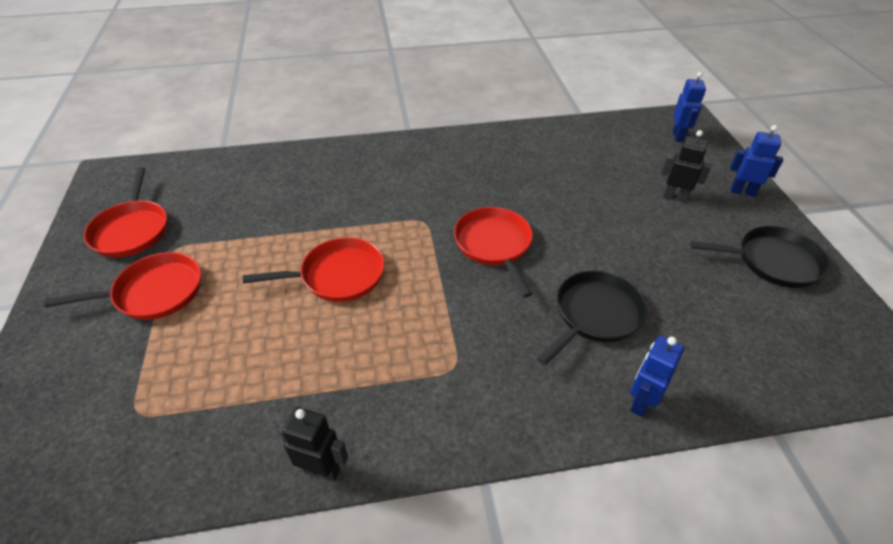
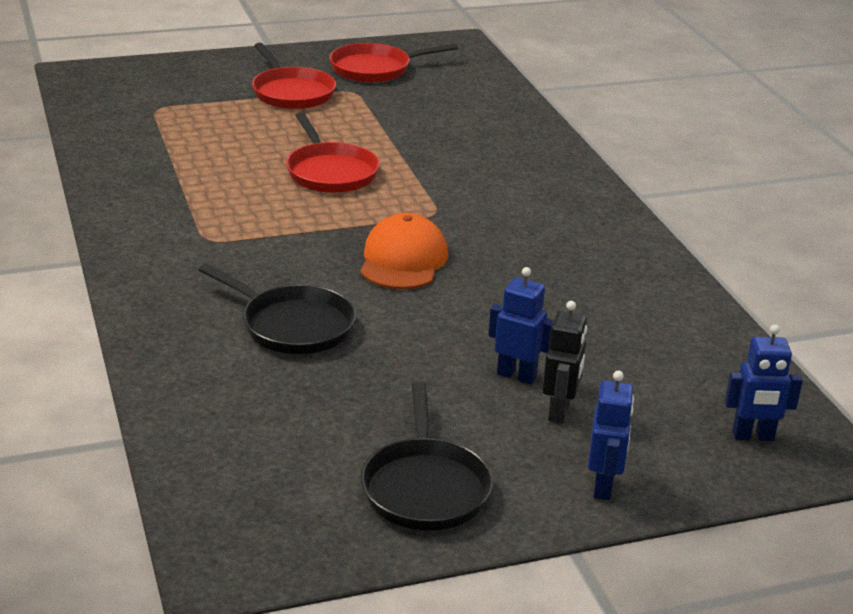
camera: 80 degrees right, 15 degrees down
(322, 469) = (99, 186): black robot -> none
(494, 245) = (403, 260): red pan -> orange cap
(641, 402) = (166, 347): blue robot -> blue robot (516, 375)

